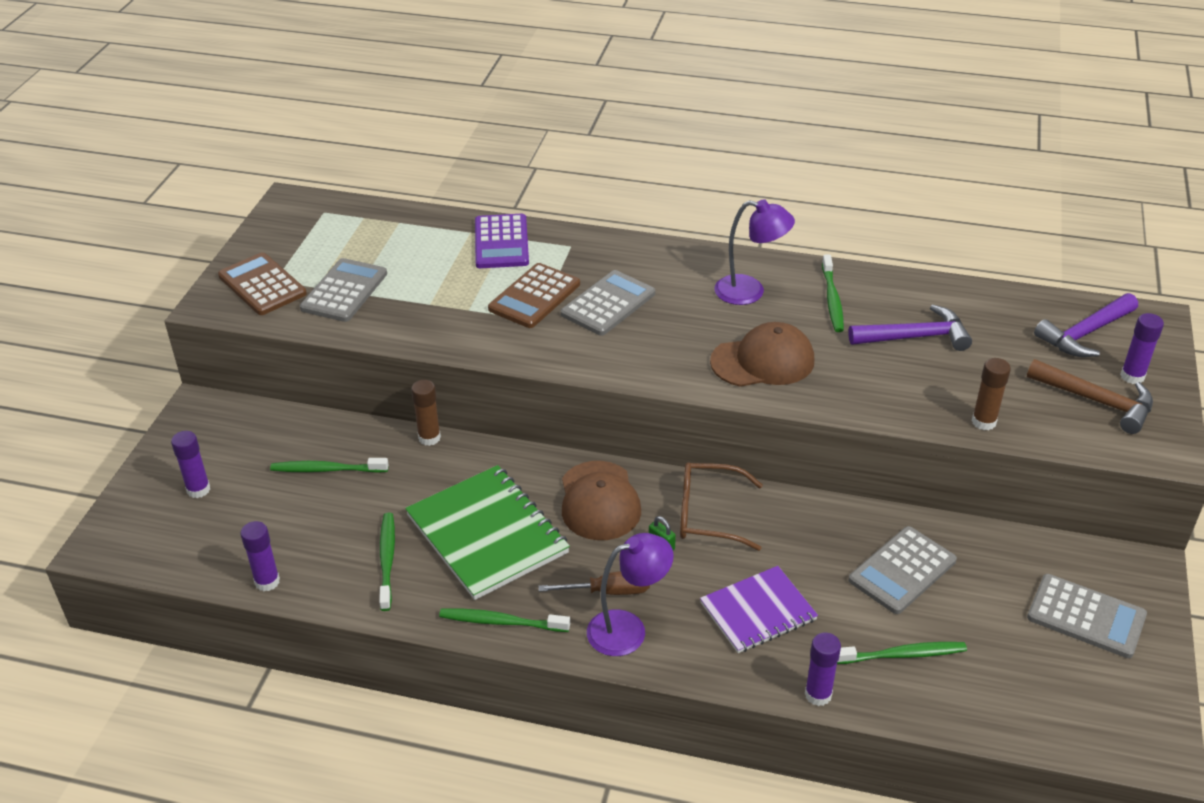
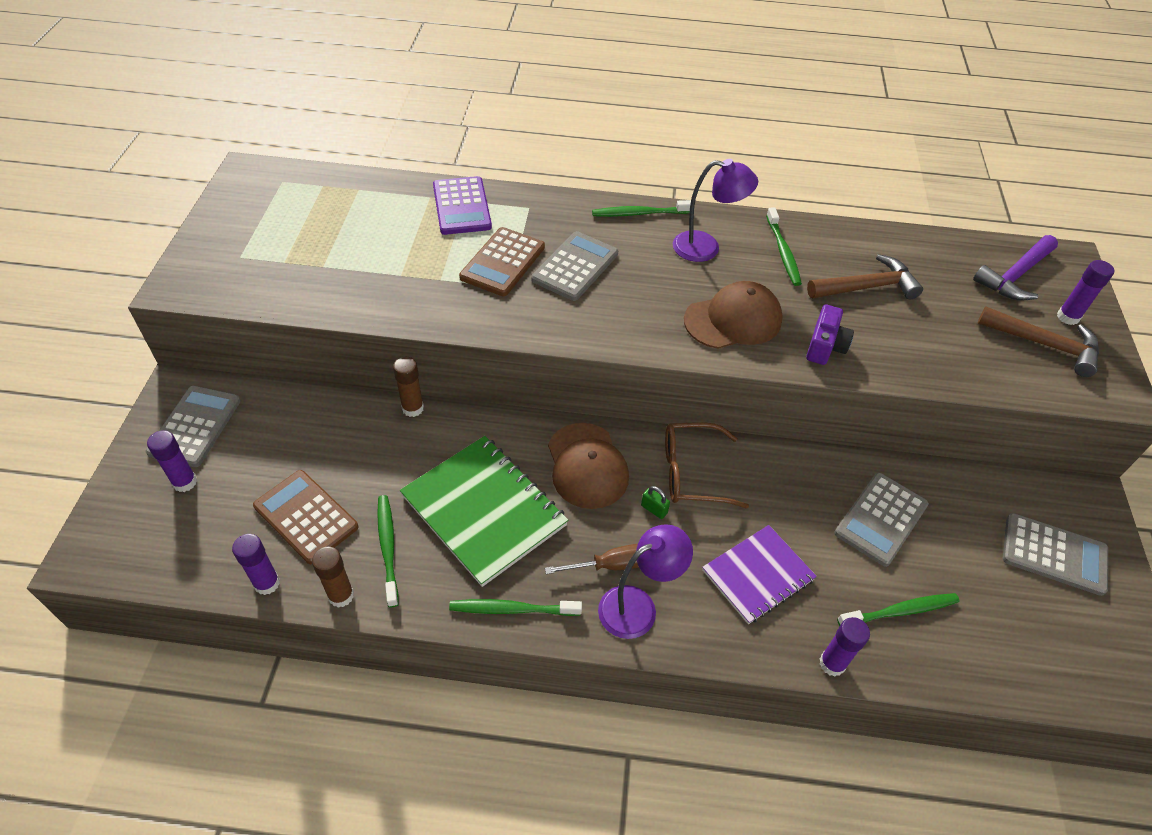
camera: 10 degrees left, 10 degrees up
(262, 285) = (227, 262): brown calculator -> brown calculator (306, 517)
(326, 469) = (314, 450): green toothbrush -> green toothbrush (639, 213)
(344, 291) = (312, 265): grey calculator -> grey calculator (195, 426)
(855, 390) = (825, 346): none -> purple camera
(915, 337) = (867, 287): purple hammer -> brown hammer
(983, 422) = (950, 373): brown glue stick -> brown glue stick (341, 595)

